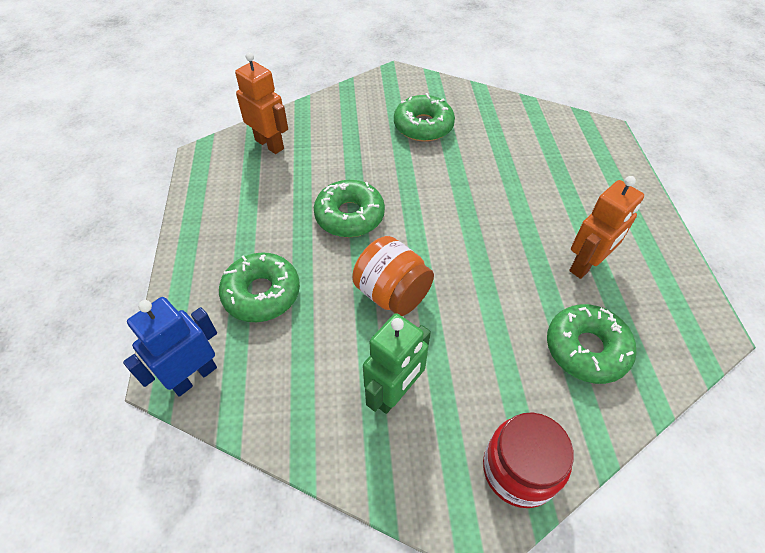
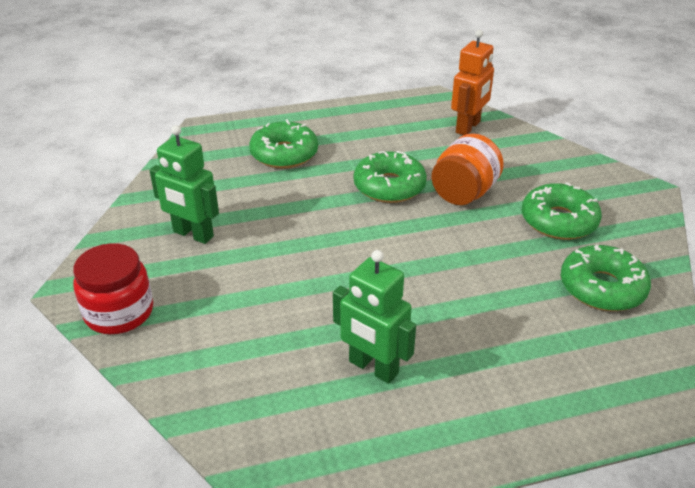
camera: 80 degrees right, 15 degrees down
(194, 376) = (204, 139): blue robot -> none
(392, 293) = (298, 222): orange jar -> orange jar (464, 193)
(586, 265) = (373, 368): orange robot -> green robot
(586, 349) = (250, 363): green donut -> green donut (602, 288)

